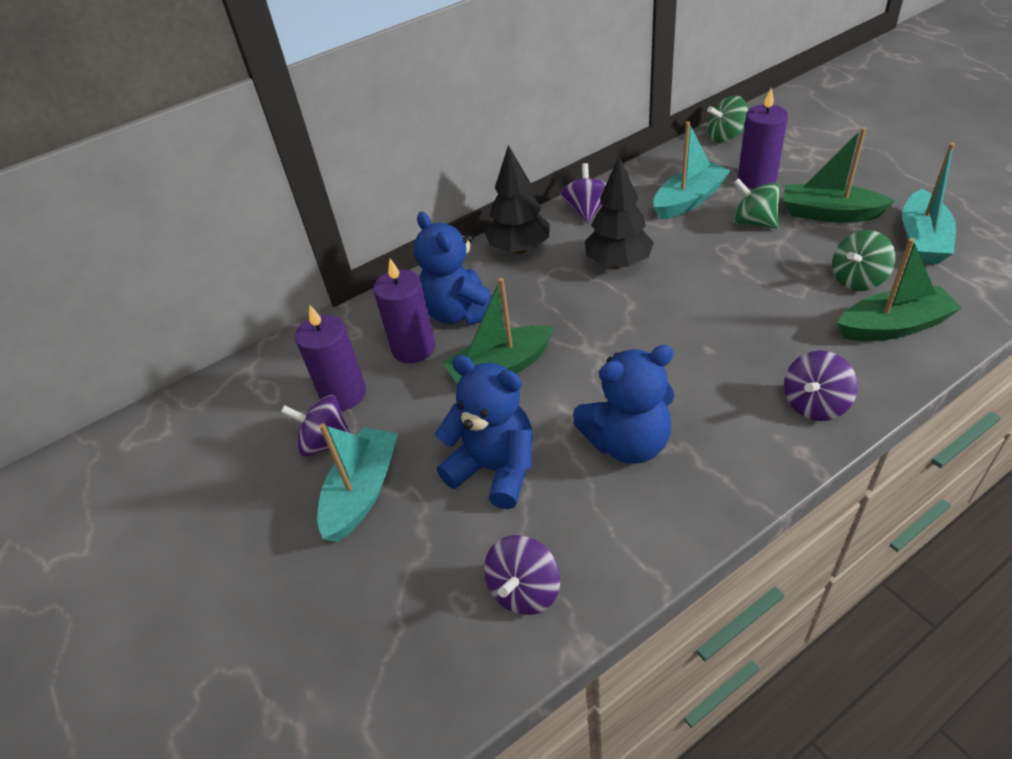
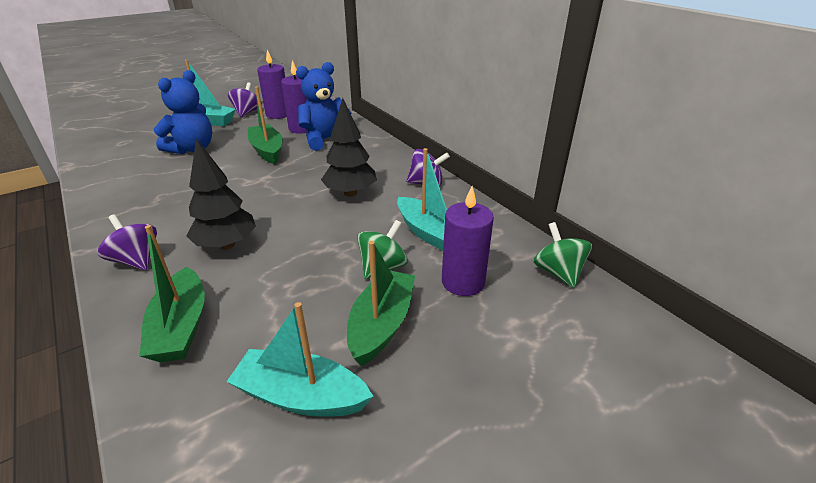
camera: 85 degrees right, 10 degrees down
(519, 249) = (384, 157): black tree -> black tree (226, 245)
(524, 590) = (112, 155): purple spinning top -> none
(628, 443) = (173, 185): blue teddy bear -> none
(857, 279) = (260, 319): green spinning top -> none

